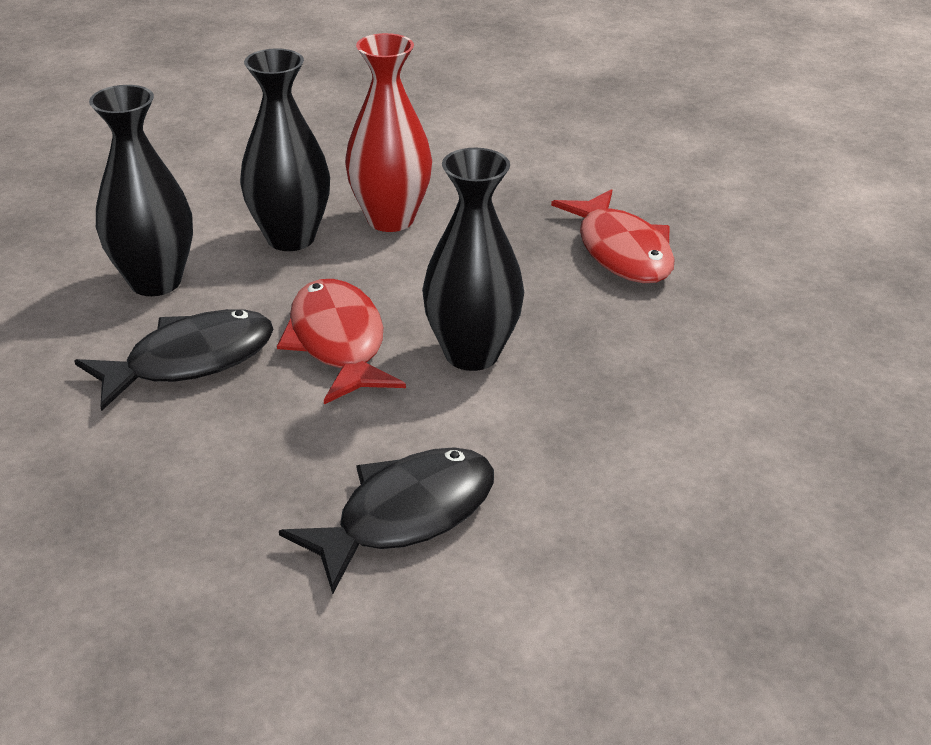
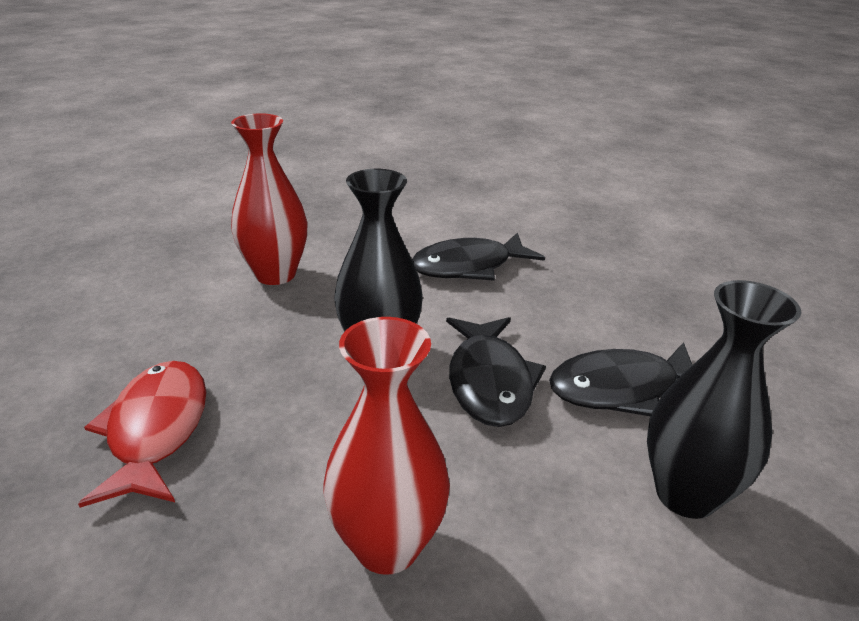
camera: 165 degrees left, 5 degrees down
(290, 238) = (526, 537): black vase -> none
(338, 342) = (489, 381): red fish -> black fish
(680, 435) = (275, 274): none -> red vase

